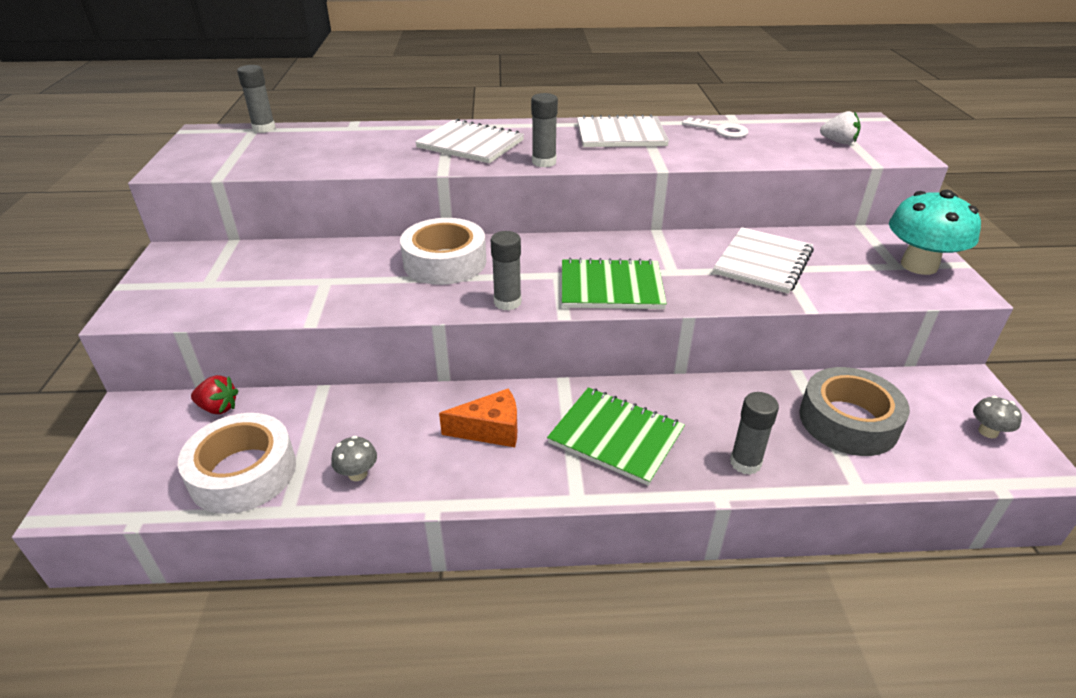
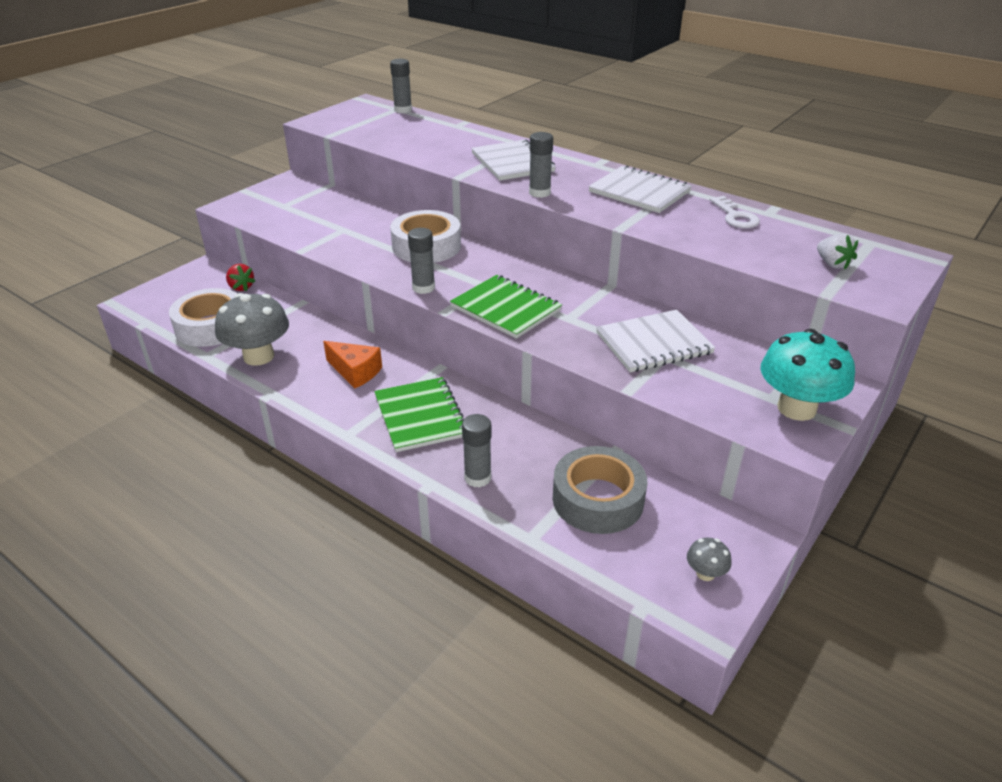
camera: 40 degrees right, 0 degrees up
(357, 474) = (259, 356): grey mushroom -> grey mushroom, size x2.21

